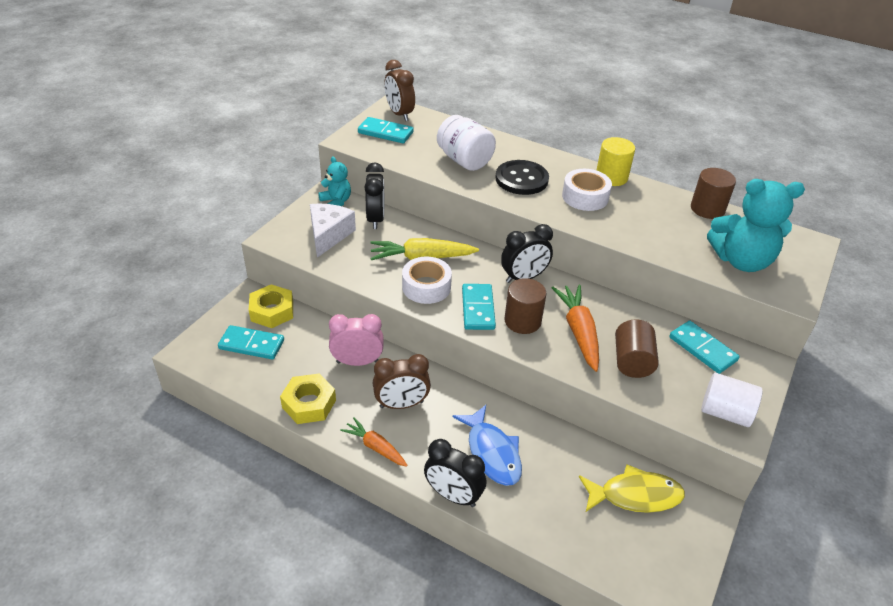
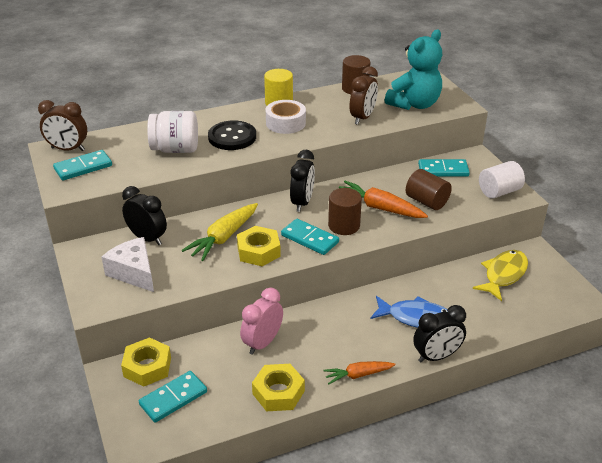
camera: 50 degrees left, 5 degrees down
(336, 202) = (96, 249): turquoise teddy bear -> none
(401, 404) = (330, 340): brown clock -> brown clock (362, 118)
(426, 287) = (258, 251): white tape -> yellow nut

